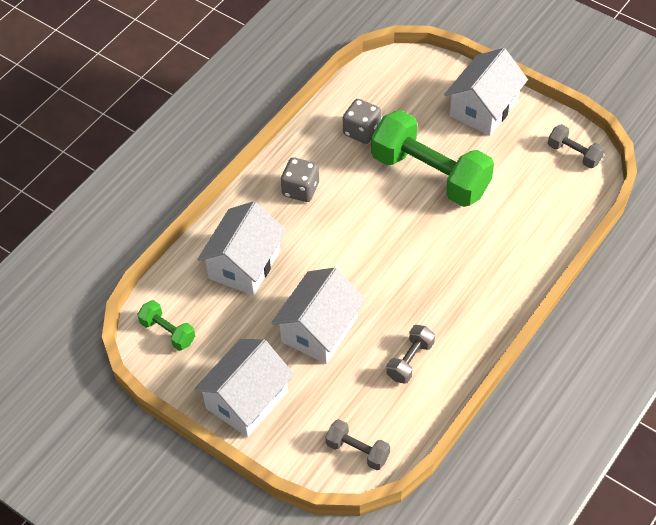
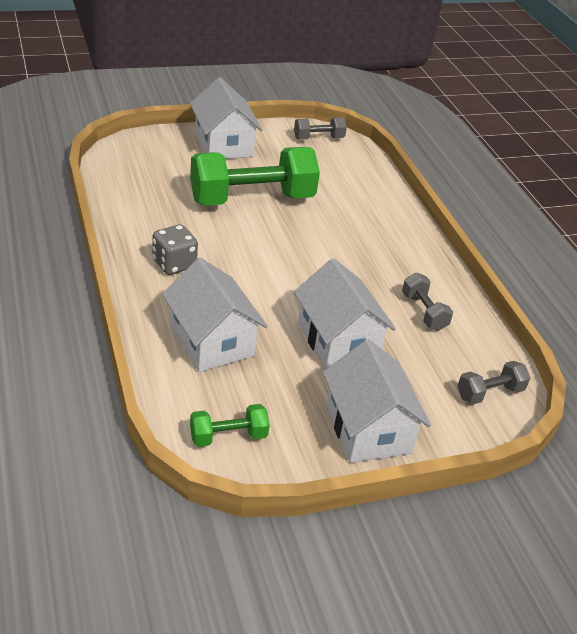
camera: 60 degrees left, 15 degrees down
(361, 131) = (161, 202): grey dice -> none

